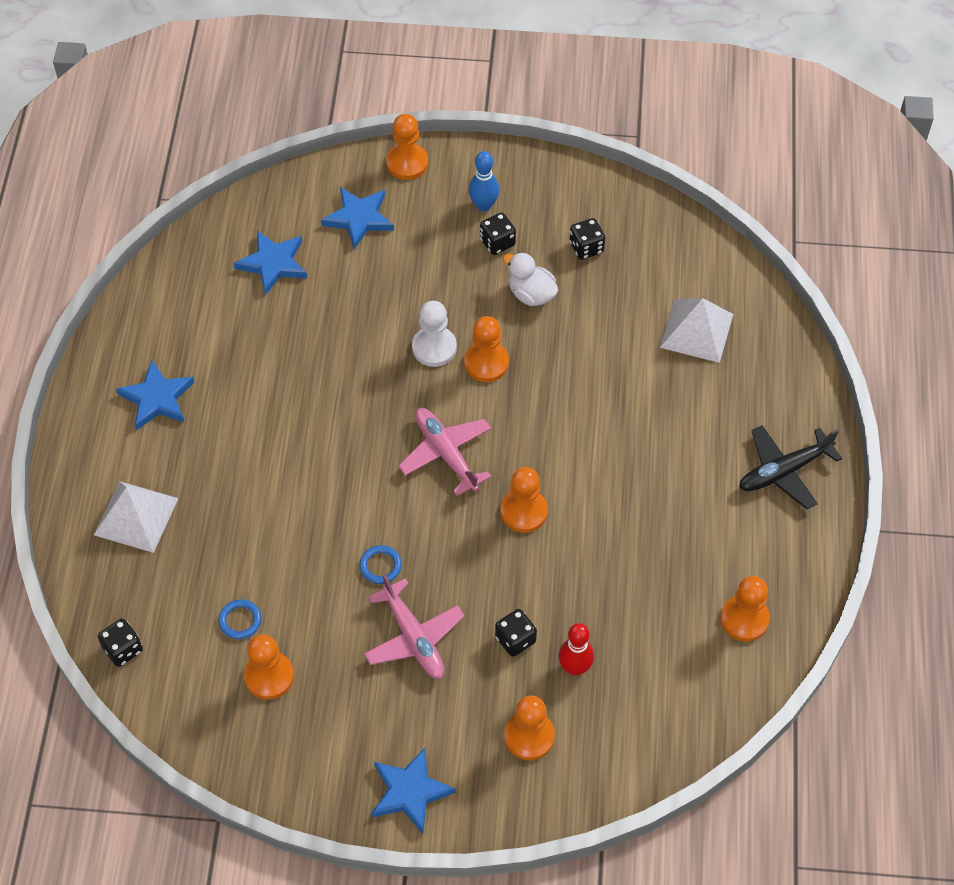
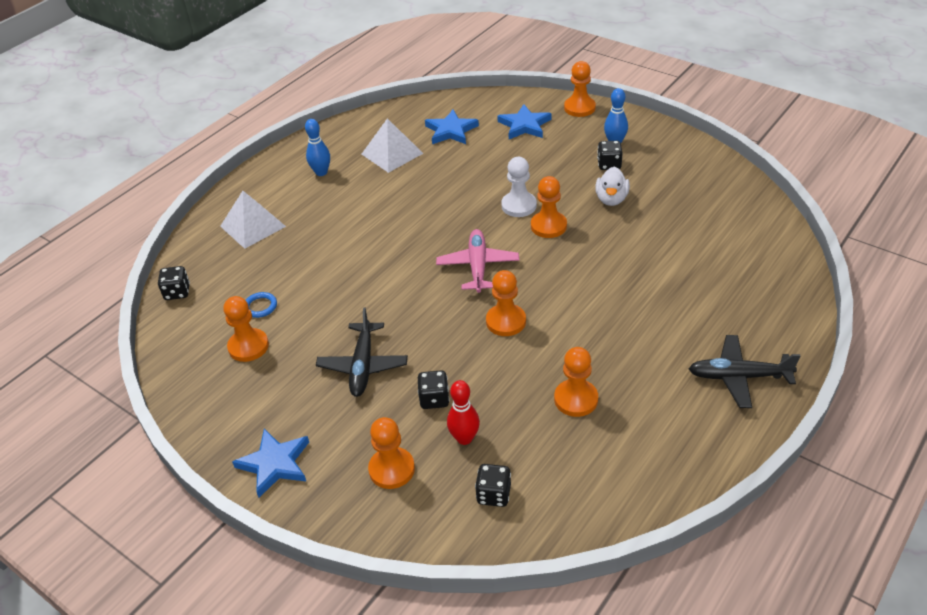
camera: 35 degrees right, 15 degrees down
(157, 398) = (321, 172): blue star -> blue bowling pin
(380, 566) = (378, 313): blue ring -> none
(413, 638) = (363, 366): pink plane -> black plane
(531, 294) = (611, 199): white duck -> white duck turned 150 degrees counterclockwise
(586, 247) = (672, 187): black dice -> black dice (493, 494)
(696, 330) = (725, 261): white pyramid -> white pyramid (392, 153)
(744, 619) = (631, 467): orange pawn -> orange pawn (576, 399)

